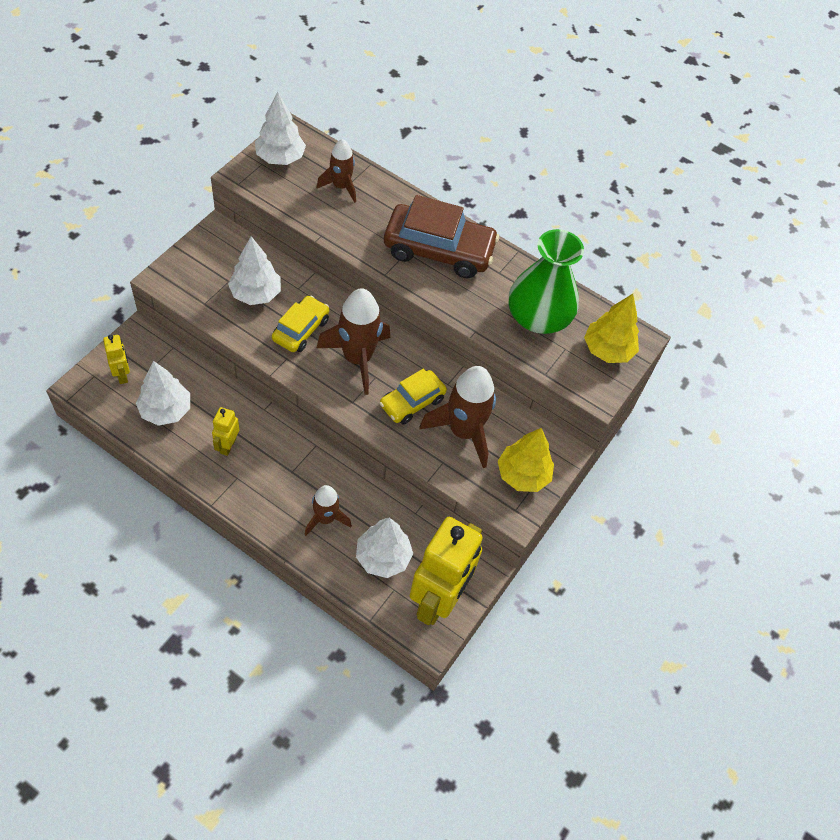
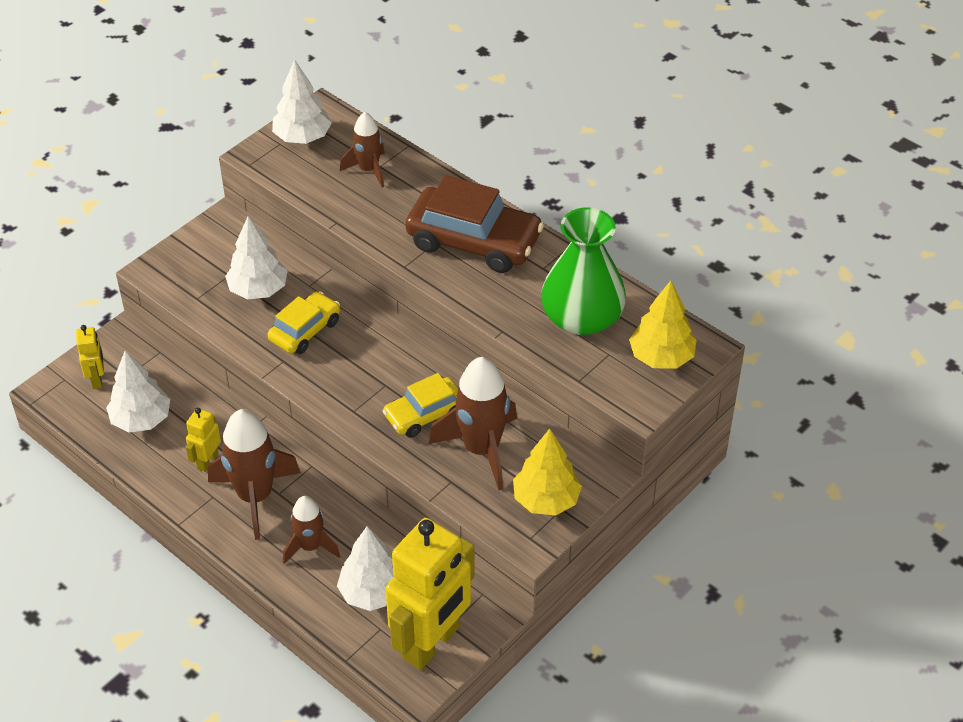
camera: 15 degrees right, 10 degrees down
(357, 359) = (367, 364): brown rocket -> brown rocket (255, 497)

